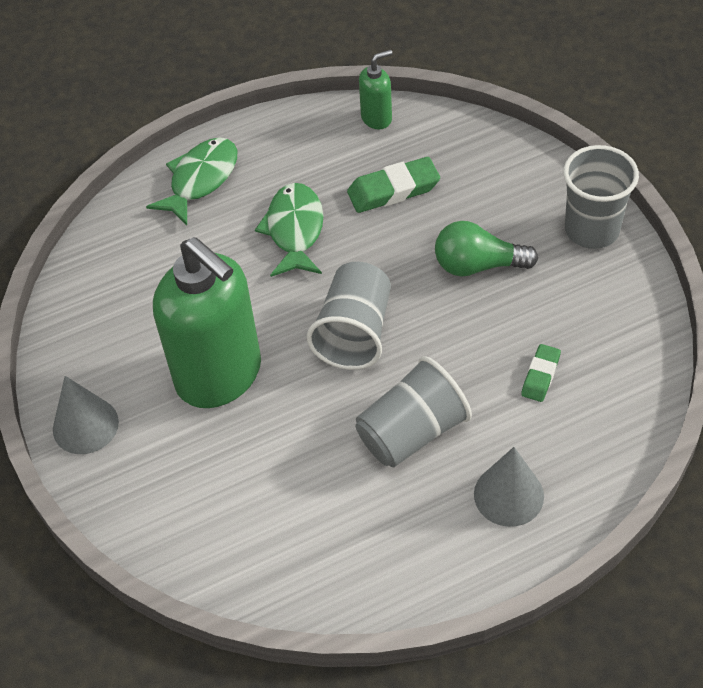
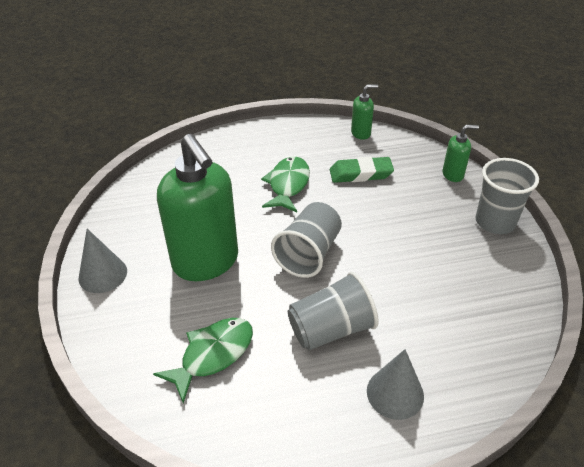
camera: 10 degrees right, 10 degrees down
(200, 180) = (238, 146): green fish -> green fish (213, 355)
(477, 265) = (407, 228): green light bulb -> none
(523, 164) = (453, 174): none -> green soap dispenser
(540, 375) = (438, 310): green eraser -> none

